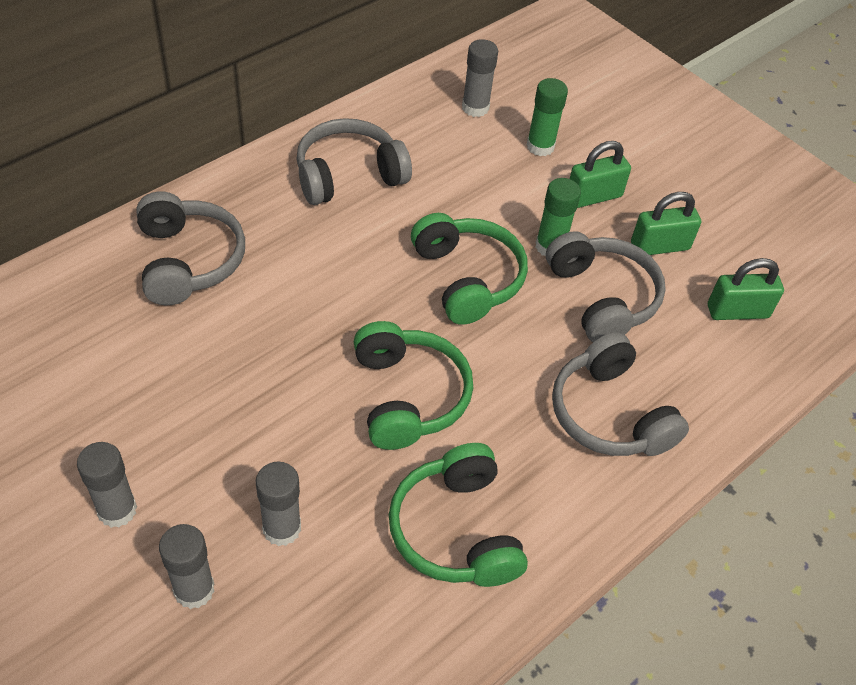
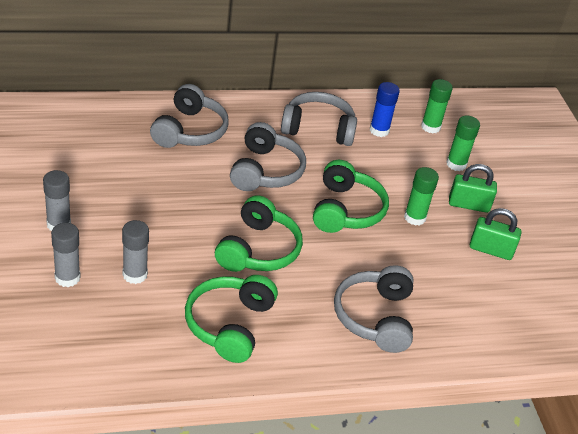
camera: 30 degrees right, 10 degrees down
(421, 141) = (379, 130): none -> blue glue stick
(475, 107) = (430, 127): grey glue stick -> green glue stick
(602, 298) = (425, 258): grey headphones -> grey headphones (265, 171)
(737, 311) = (514, 307): green padlock -> none

